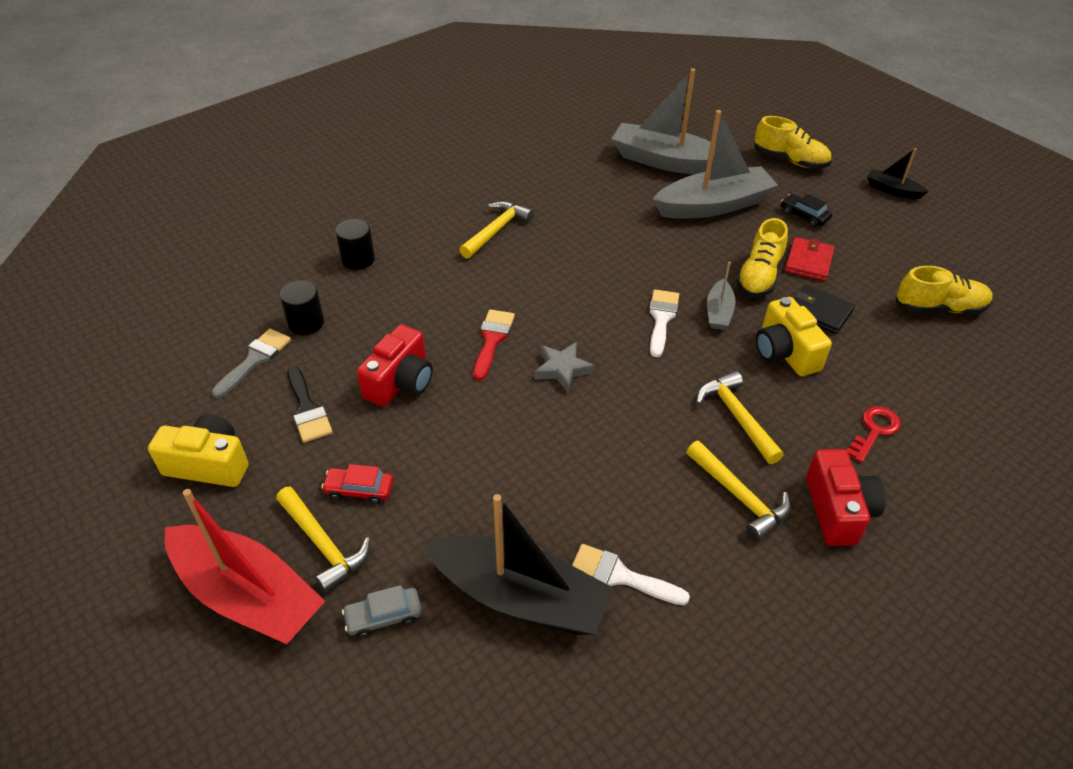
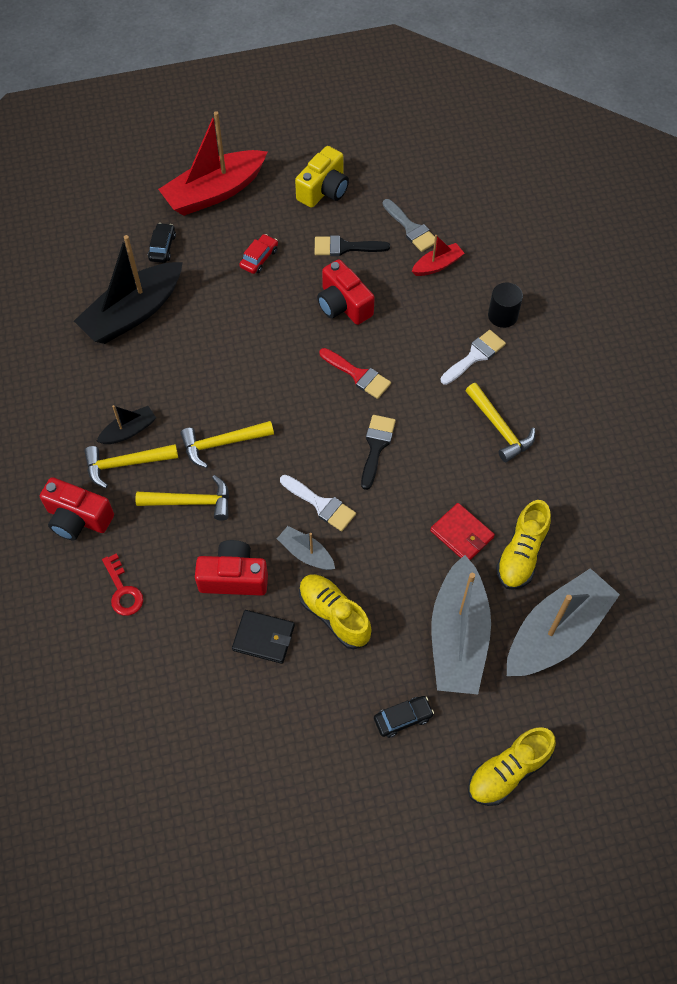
camera: 115 degrees right, 15 degrees up
(306, 323) = (437, 265): black cylinder -> red boat
(323, 544) = (228, 232): yellow hammer -> yellow hammer (222, 444)
(383, 616) = (162, 247): grey car -> black car
(562, 369) = (302, 409): grey star -> none
(571, 301) = (376, 447): none -> black brush
(620, 576) = (114, 368): white brush -> white brush (475, 356)
(785, 352) = (234, 577): yellow camera -> red camera
(808, 261) = (332, 674): red wallet -> red wallet (461, 534)
(819, 312) = (263, 638): black wallet -> black wallet turned 45 degrees clockwise
(892, 190) = (405, 851): black boat -> black boat (129, 430)
(939, 308) = (213, 751): yellow shoe -> yellow shoe (521, 554)

